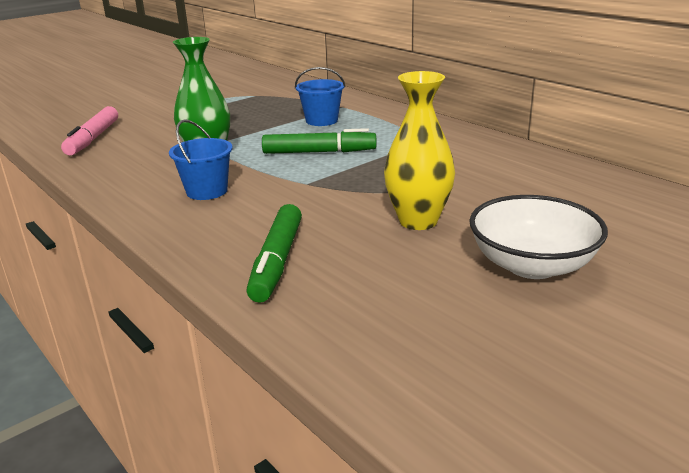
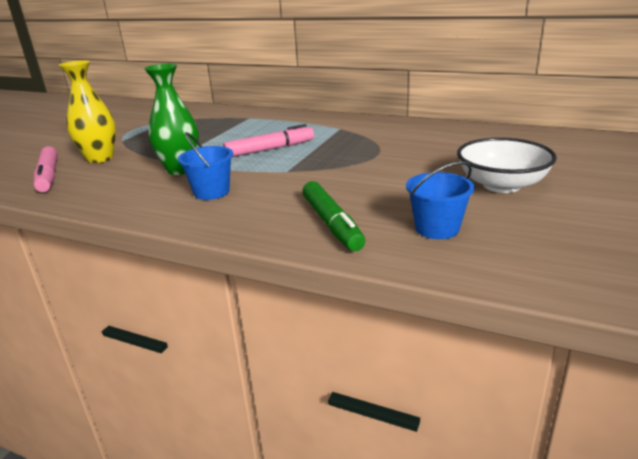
camera: 25 degrees left, 0 degrees up
(319, 152) = (270, 149): green marker -> pink marker
(321, 120) = (244, 129): blue bucket -> blue bucket (437, 228)
(418, 221) = (399, 177): yellow vase -> yellow vase (100, 158)

